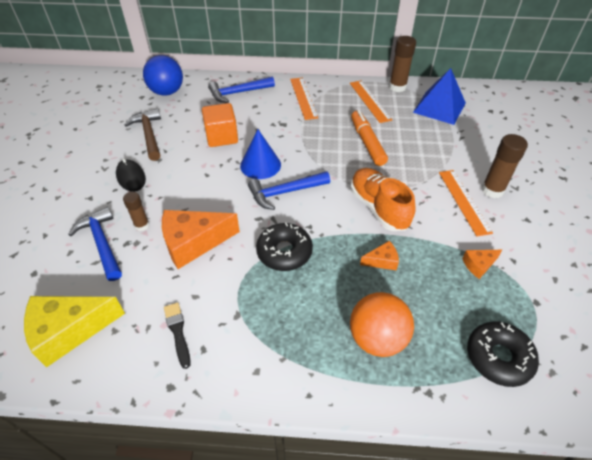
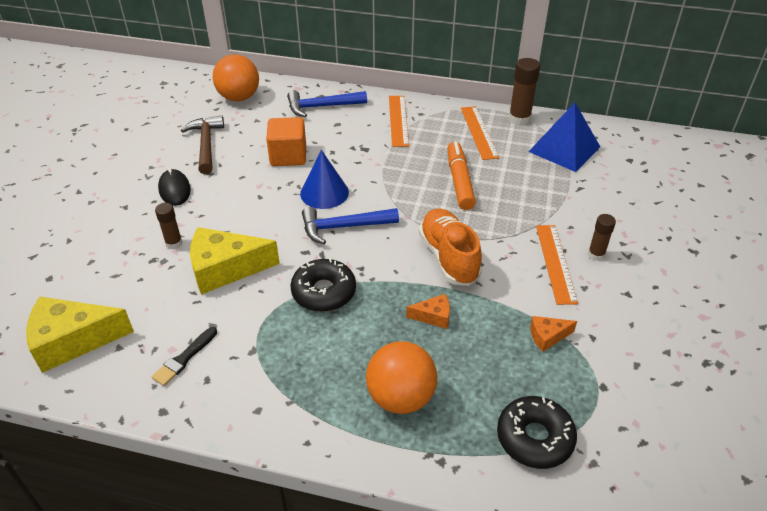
camera: 10 degrees right, 5 degrees down
(102, 243) = (126, 256): blue hammer -> none
(167, 92) = (239, 97): blue ball -> orange ball
(177, 332) = (184, 358): black brush -> black brush turned 135 degrees counterclockwise
(193, 243) = (225, 269): orange cheese -> yellow cheese
(492, 190) = (596, 254): brown glue stick -> brown glue stick, size x0.62

